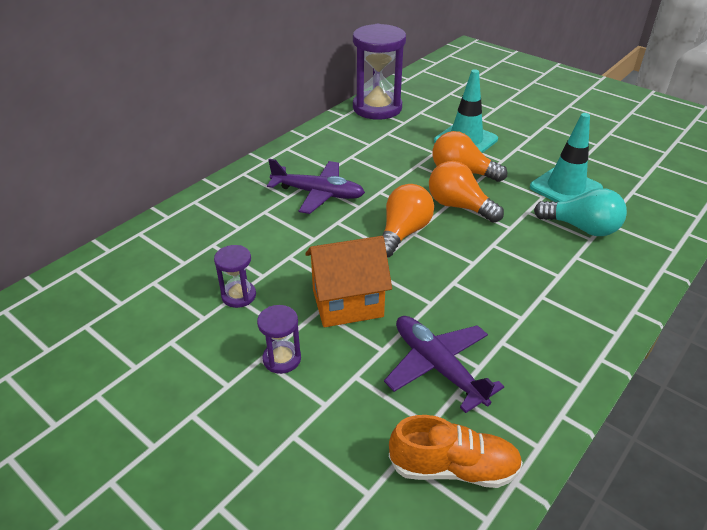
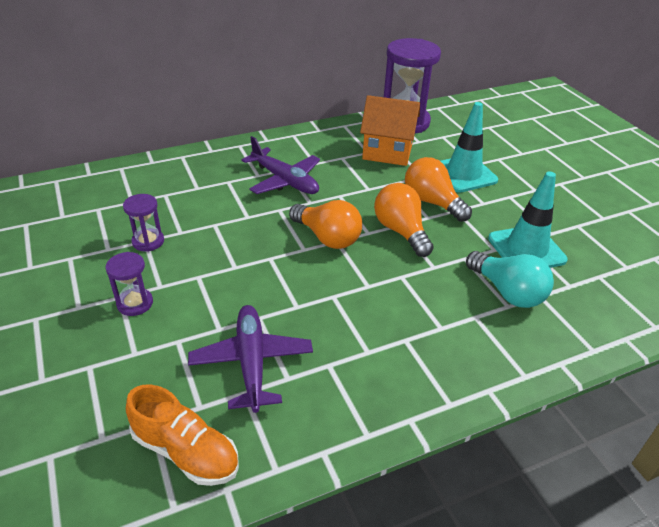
camera: 25 degrees right, 0 degrees up
(347, 303) = (226, 279): orange house -> orange house (387, 152)
(403, 233) = (327, 237): orange light bulb -> orange light bulb turned 75 degrees clockwise

